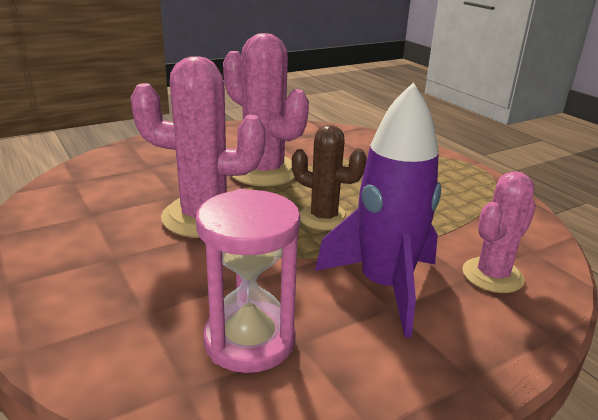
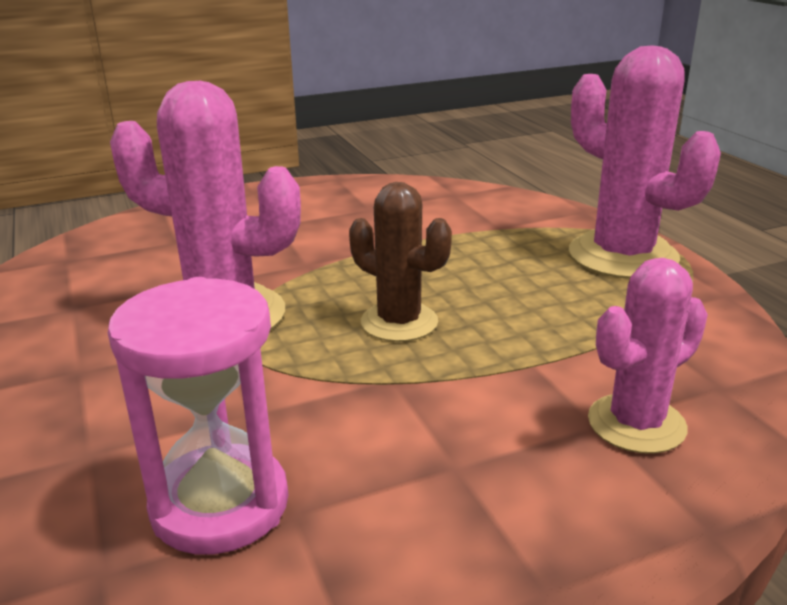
camera: 10 degrees right, 0 degrees up
(263, 171) = (335, 250): pink cactus -> pink cactus (622, 256)
(384, 287) = (455, 433): purple rocket -> none

